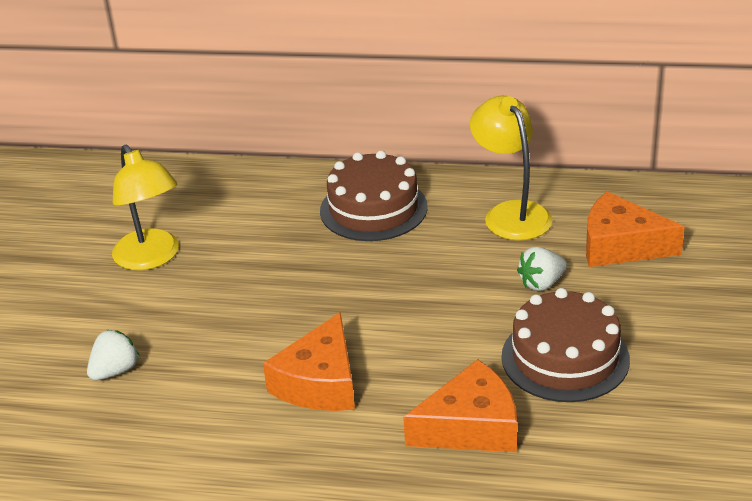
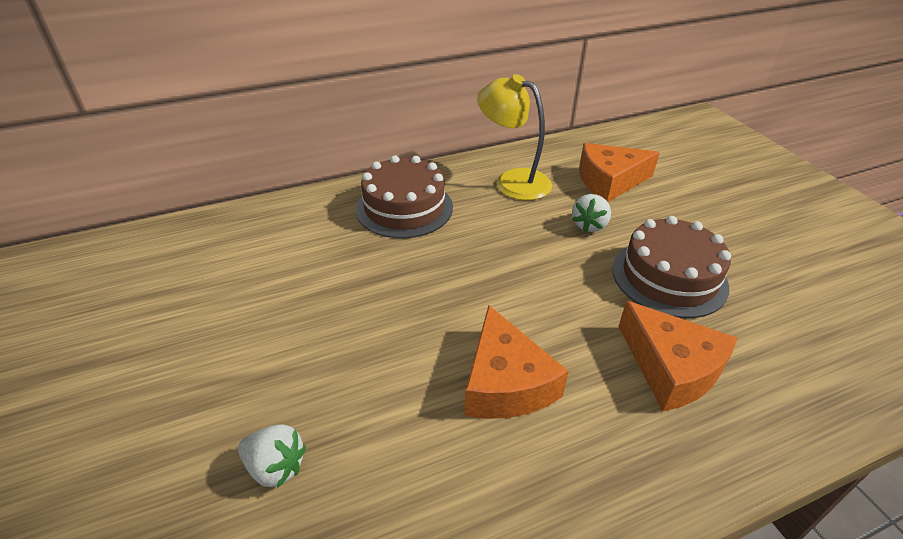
camera: 35 degrees left, 5 degrees up
(115, 371) = (276, 467): white strawberry -> white strawberry turned 105 degrees clockwise
(151, 258) = (225, 318): yellow lamp -> none
(471, 426) = (671, 368): orange cheese -> orange cheese turned 105 degrees clockwise

